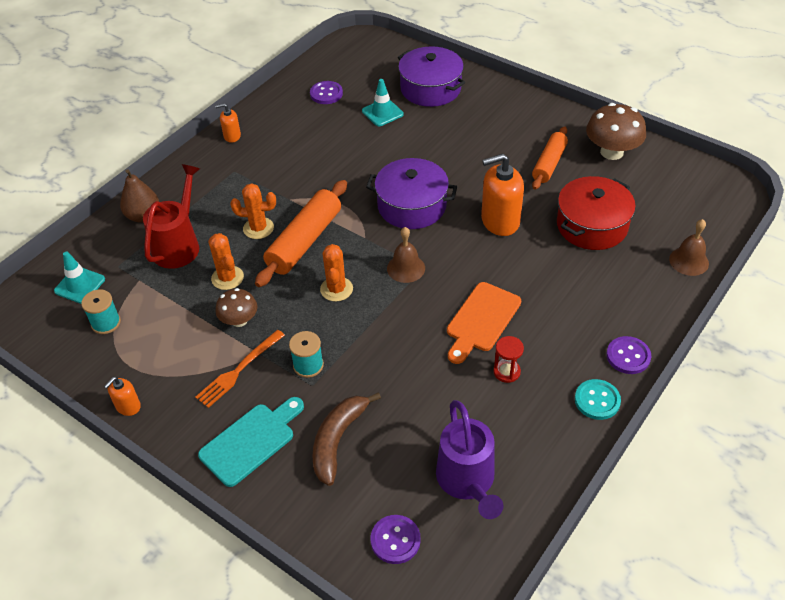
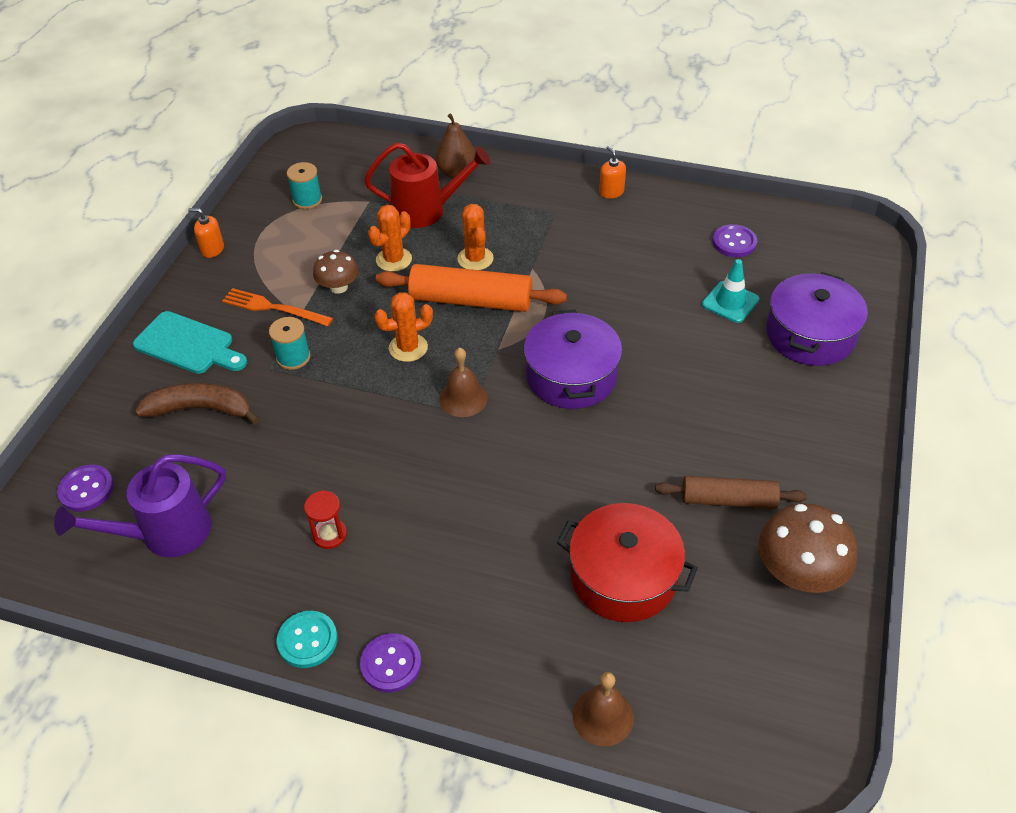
camera: 70 degrees right, 0 degrees up
(80, 285) = (348, 167): turquoise traffic cone -> none
(481, 320) = (404, 491): orange cutting board -> none
(500, 221) = (585, 470): orange soap dispenser -> none
(549, 164) = (728, 500): orange rolling pin -> brown rolling pin

